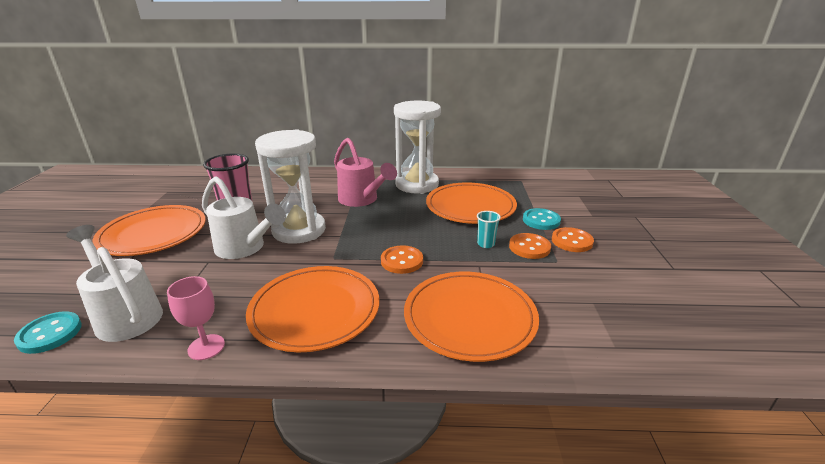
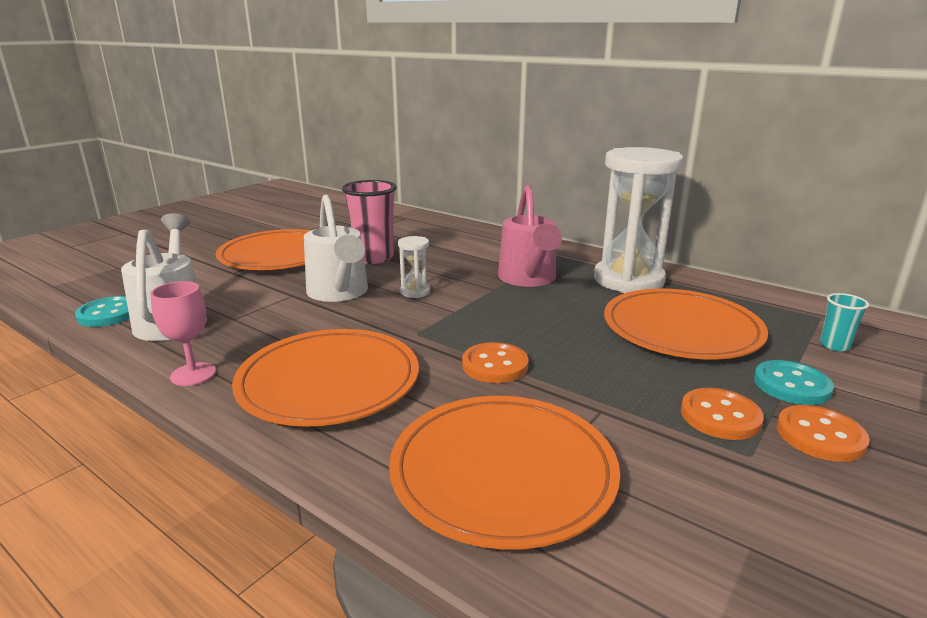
camera: 35 degrees right, 5 degrees down
(299, 230) = (415, 292): white hourglass -> white hourglass, size x0.41
(486, 244) = (647, 386): turquoise cup -> turquoise cup (834, 345)

